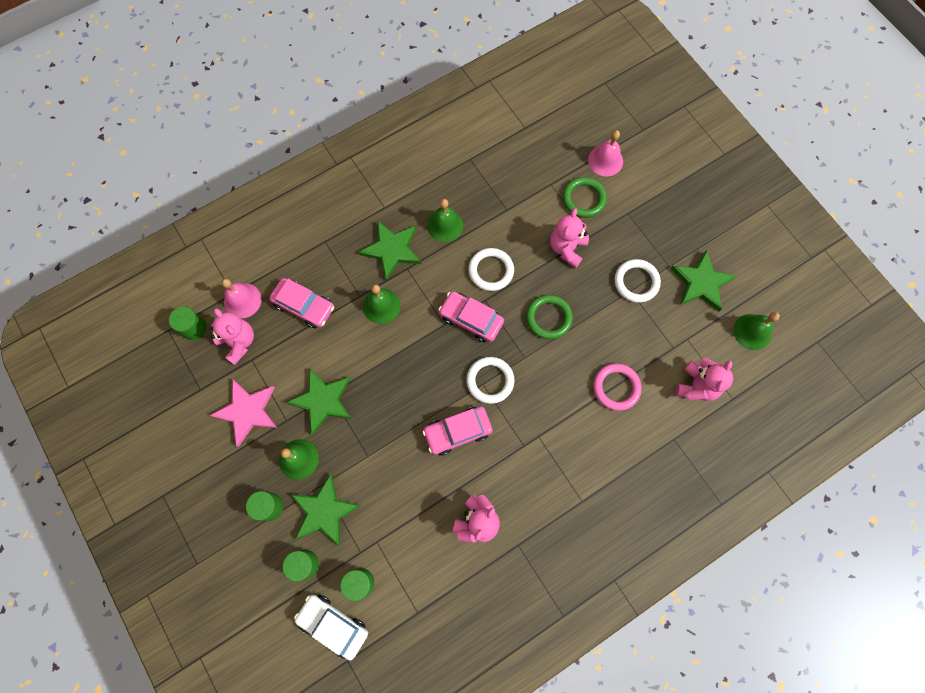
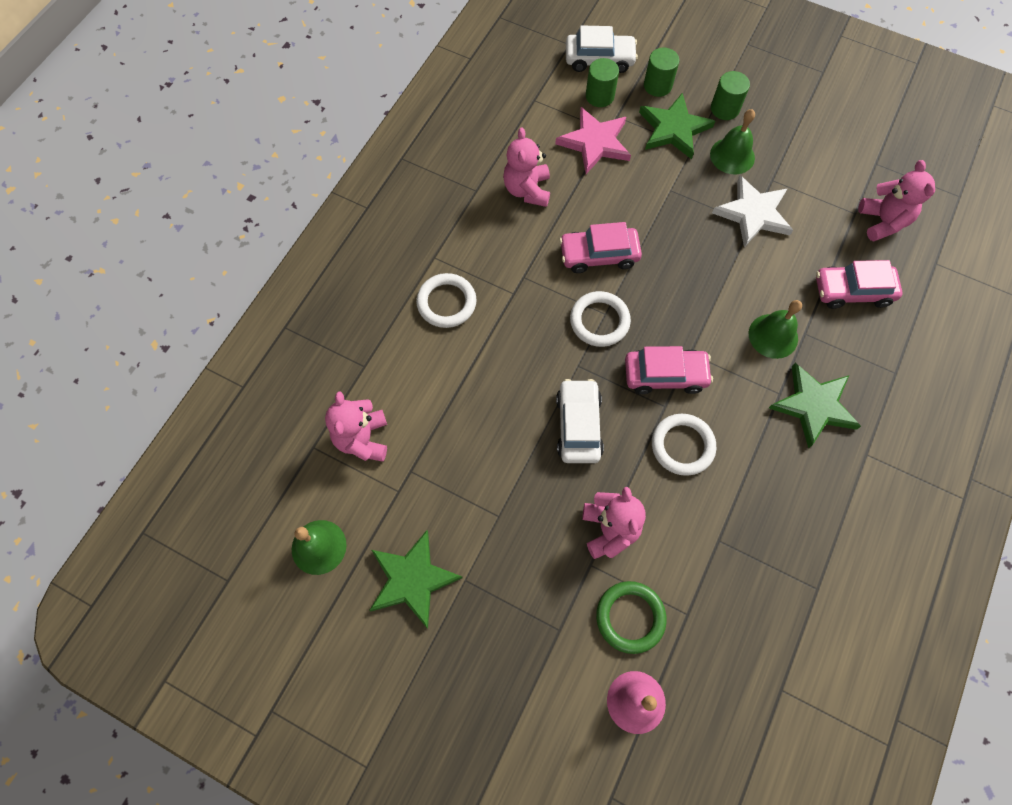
camera: 150 degrees right, 5 degrees down
(194, 328) = (937, 211): green cylinder -> none
(238, 342) = (882, 222): pink teddy bear -> pink teddy bear turned 120 degrees counterclockwise
(242, 300) = (919, 262): pink bell -> none
(247, 411) = (814, 168): pink star -> pink star (595, 142)
(323, 401) = (753, 213): green star -> white star
(445, 225) = (777, 473): green bell -> none
(457, 432) = (599, 255): pink car -> pink car turned 135 degrees counterclockwise
(548, 318) = (578, 426): green ring -> white car
(616, 387) = (456, 387): pink ring -> none
(636, 282) = (497, 532): white ring -> white ring (446, 303)

